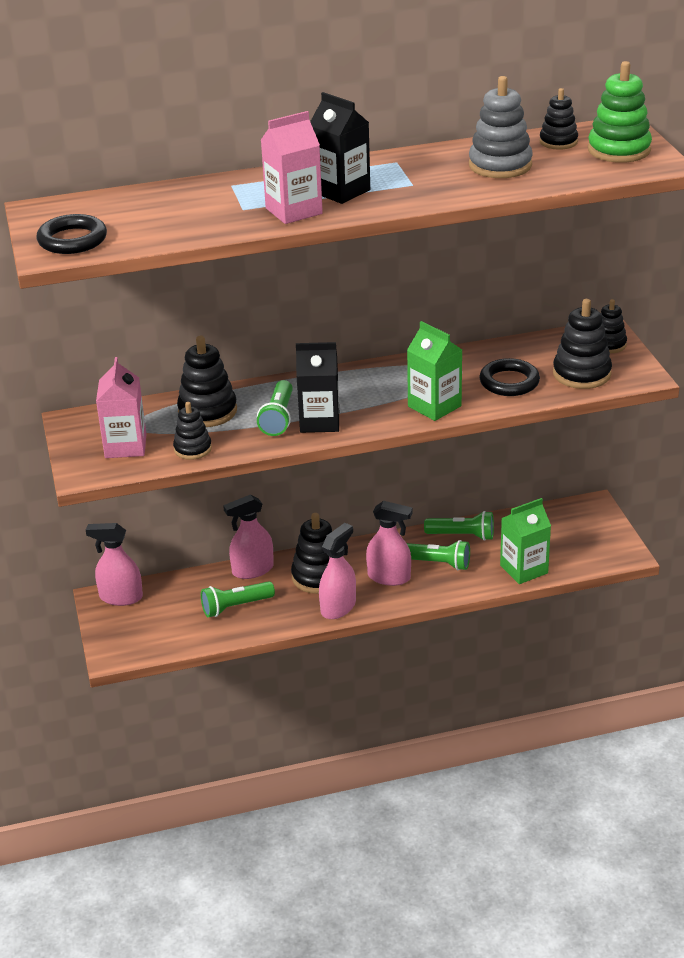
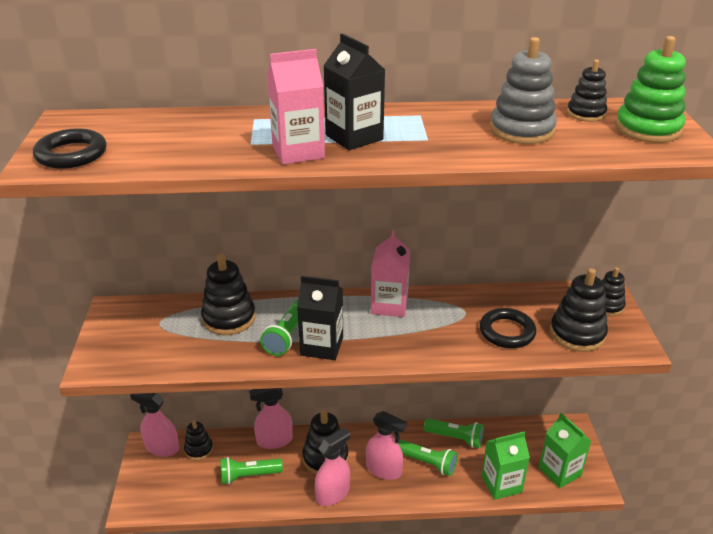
camera: 10 degrees right, 0 degrees up
(125, 446) = (143, 343): pink carton -> pink carton (389, 305)
(192, 449) = (199, 356): black stacking toy -> black stacking toy (199, 449)
(434, 406) = (431, 347): green carton -> green carton (559, 471)

